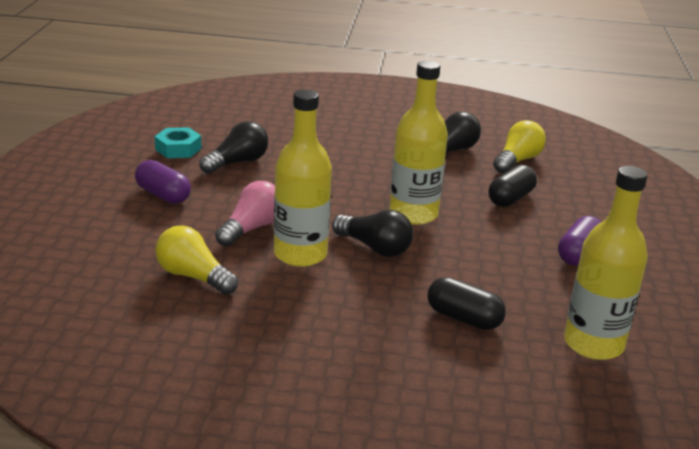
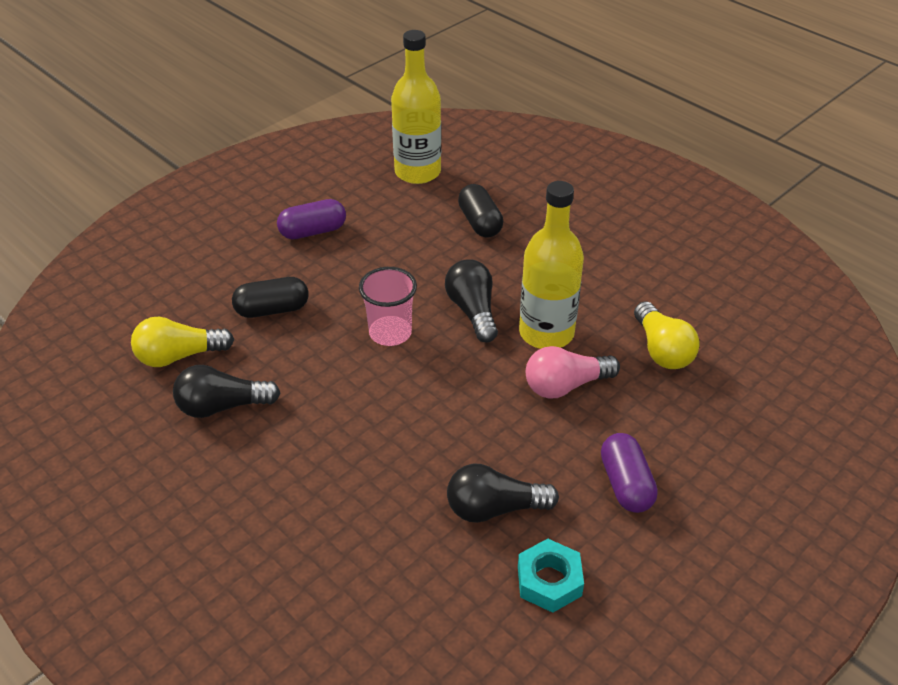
camera: 140 degrees left, 15 degrees up
(413, 214) = (390, 333): yellow bottle -> pink cup

